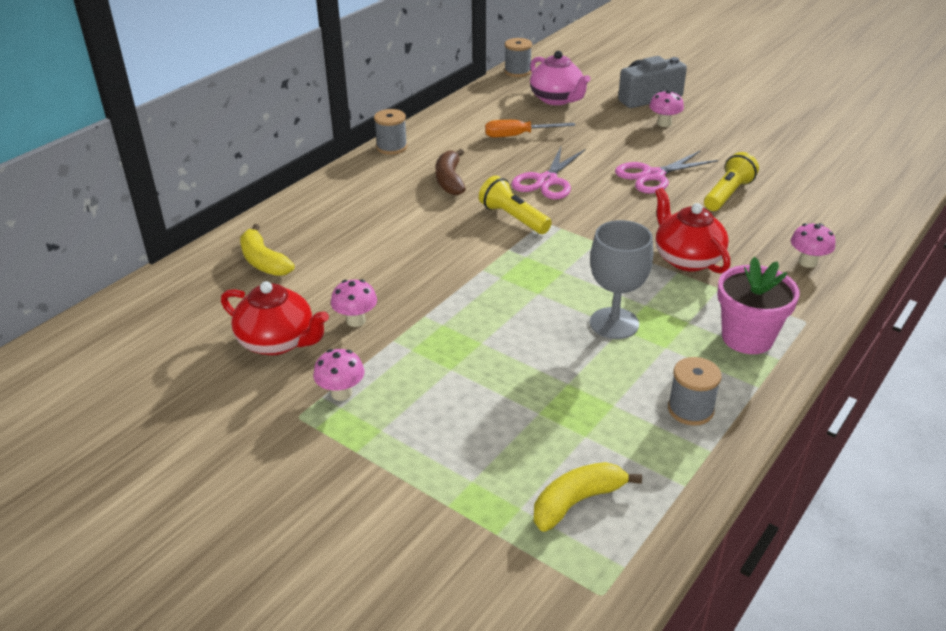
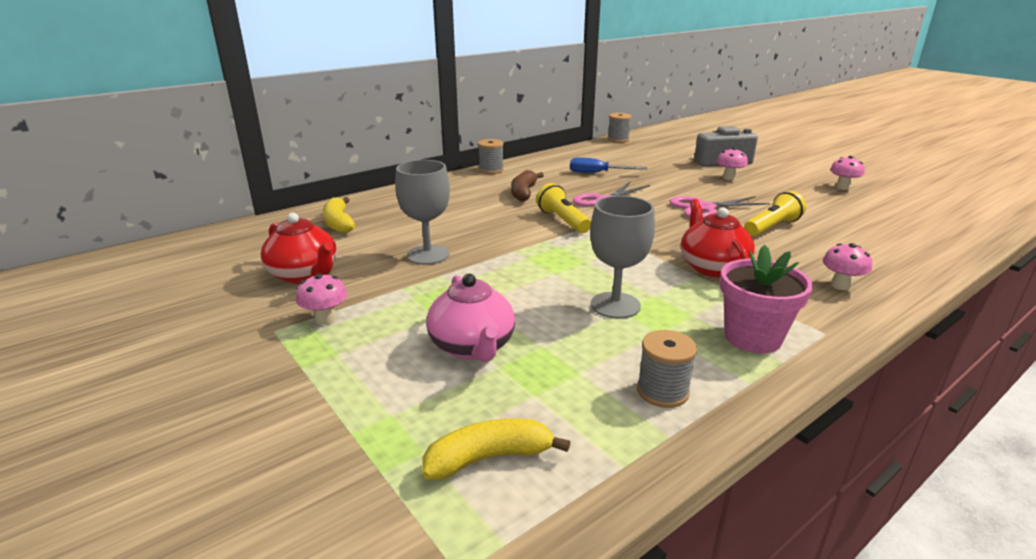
camera: 15 degrees right, 10 degrees down
(356, 320) = (380, 270): pink mushroom -> pink mushroom (842, 187)
(394, 291) = (428, 255): none -> grey goblet
(518, 135) = (597, 173): orange screwdriver -> blue screwdriver
(557, 99) = (642, 156): pink teapot -> pink teapot (472, 347)

